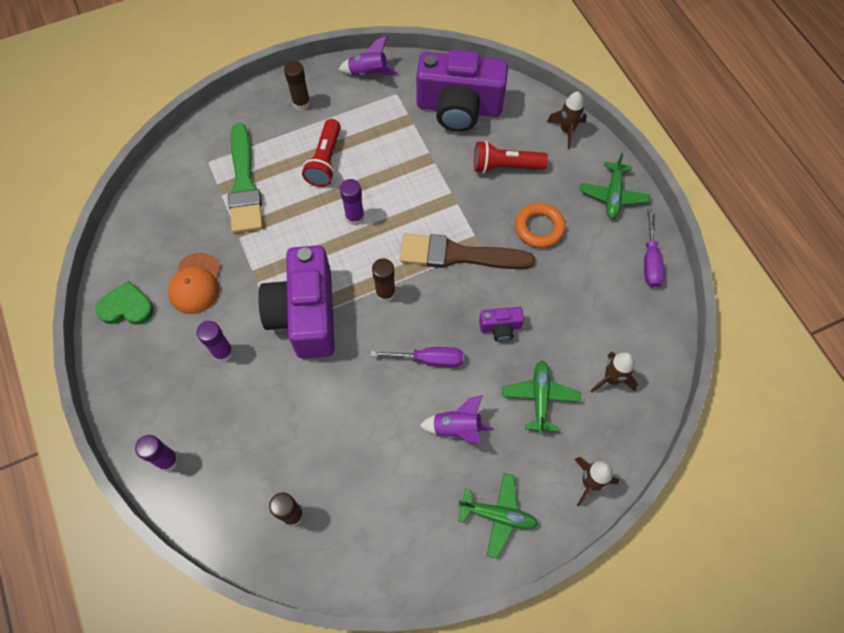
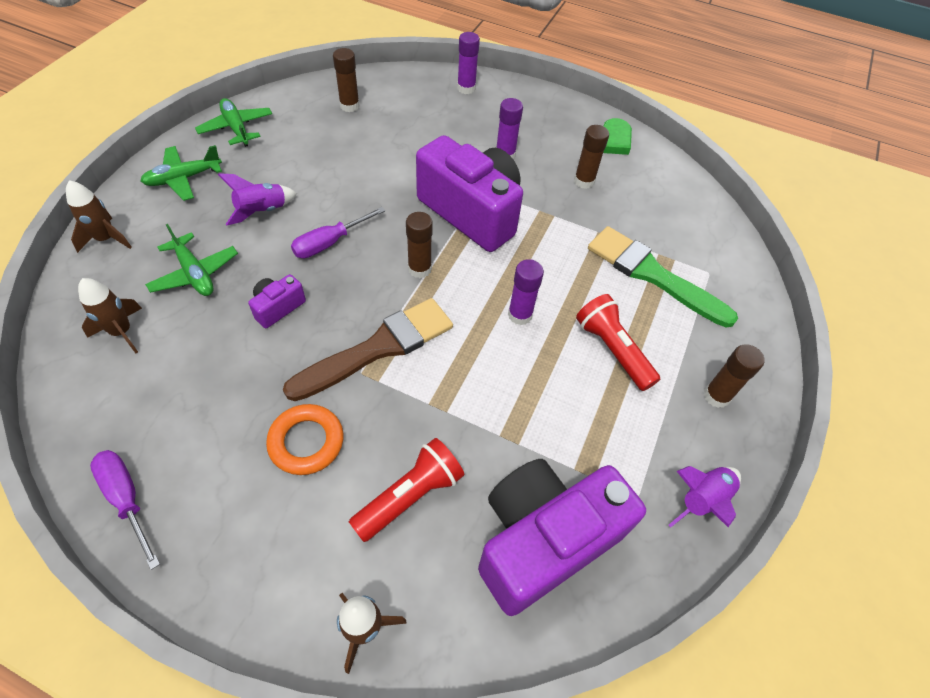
camera: 135 degrees right, 10 degrees down
(195, 283) = (584, 181): orange cap -> brown glue stick
(613, 195) = (229, 564): green plane -> green plane (236, 128)

